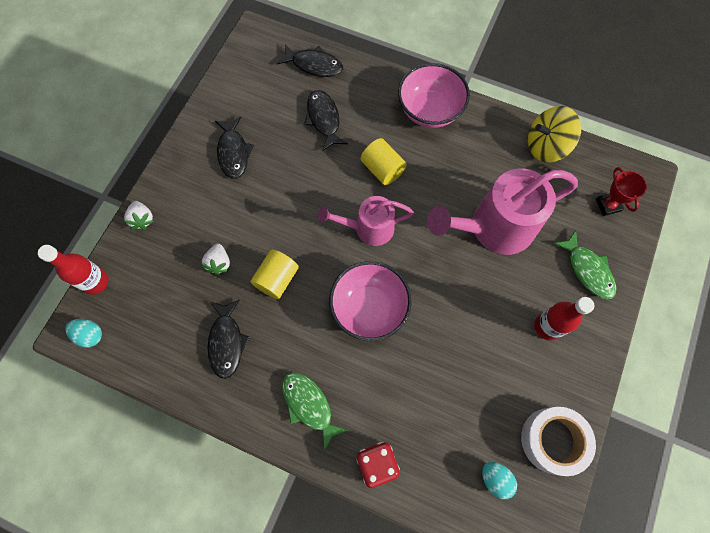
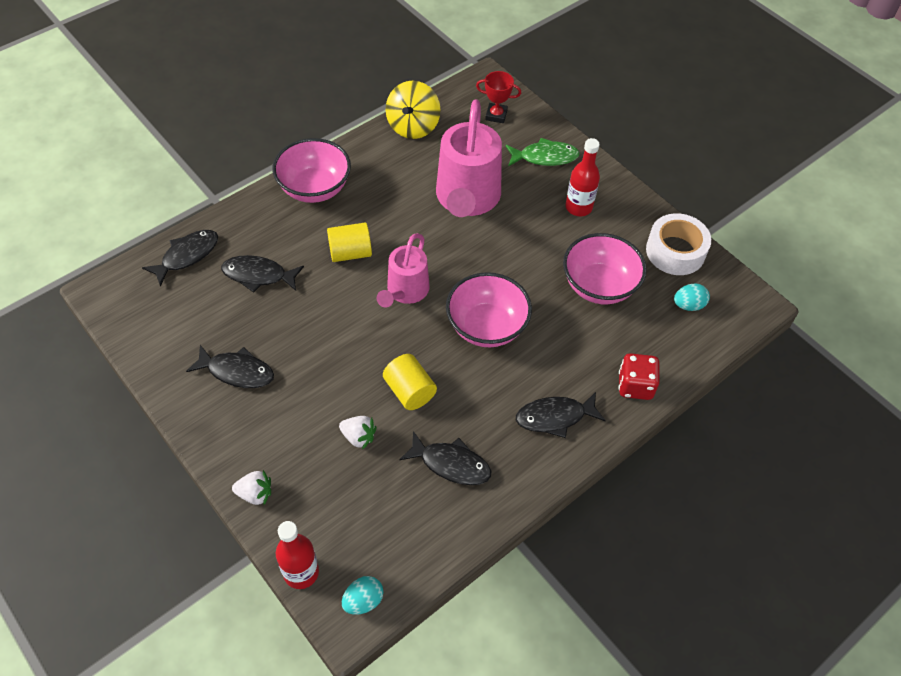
camera: 65 degrees left, 15 degrees down
(309, 405) = (554, 417): green fish -> black fish
(467, 384) = (599, 286): none -> pink bowl

